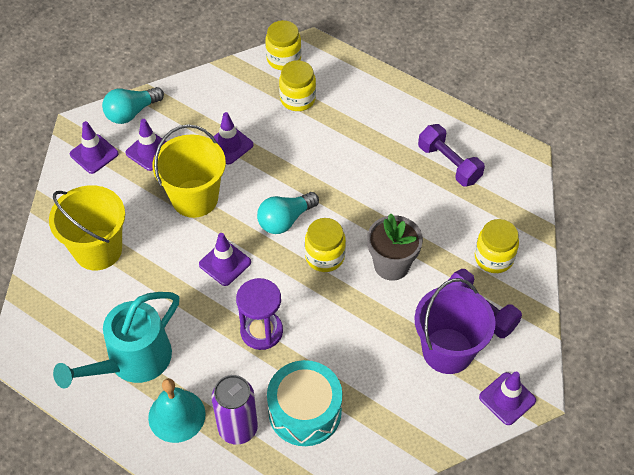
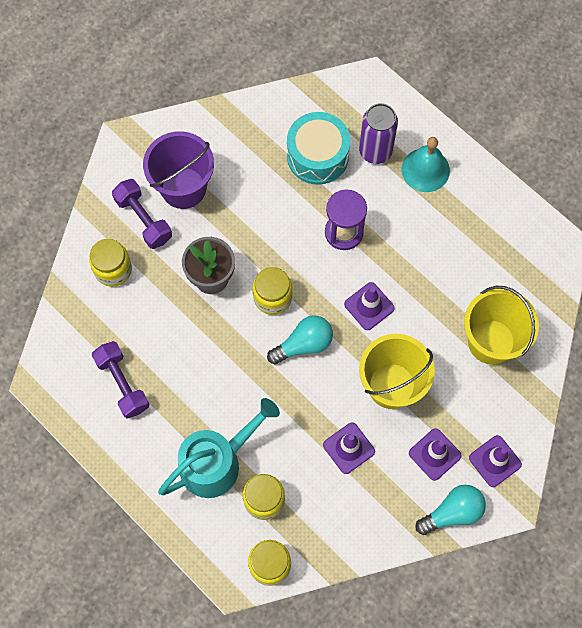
camera: 170 degrees left, 15 degrees up
(133, 360) = (461, 224): turquoise watering can -> turquoise watering can (216, 462)
(507, 399) = (146, 139): purple traffic cone -> none

